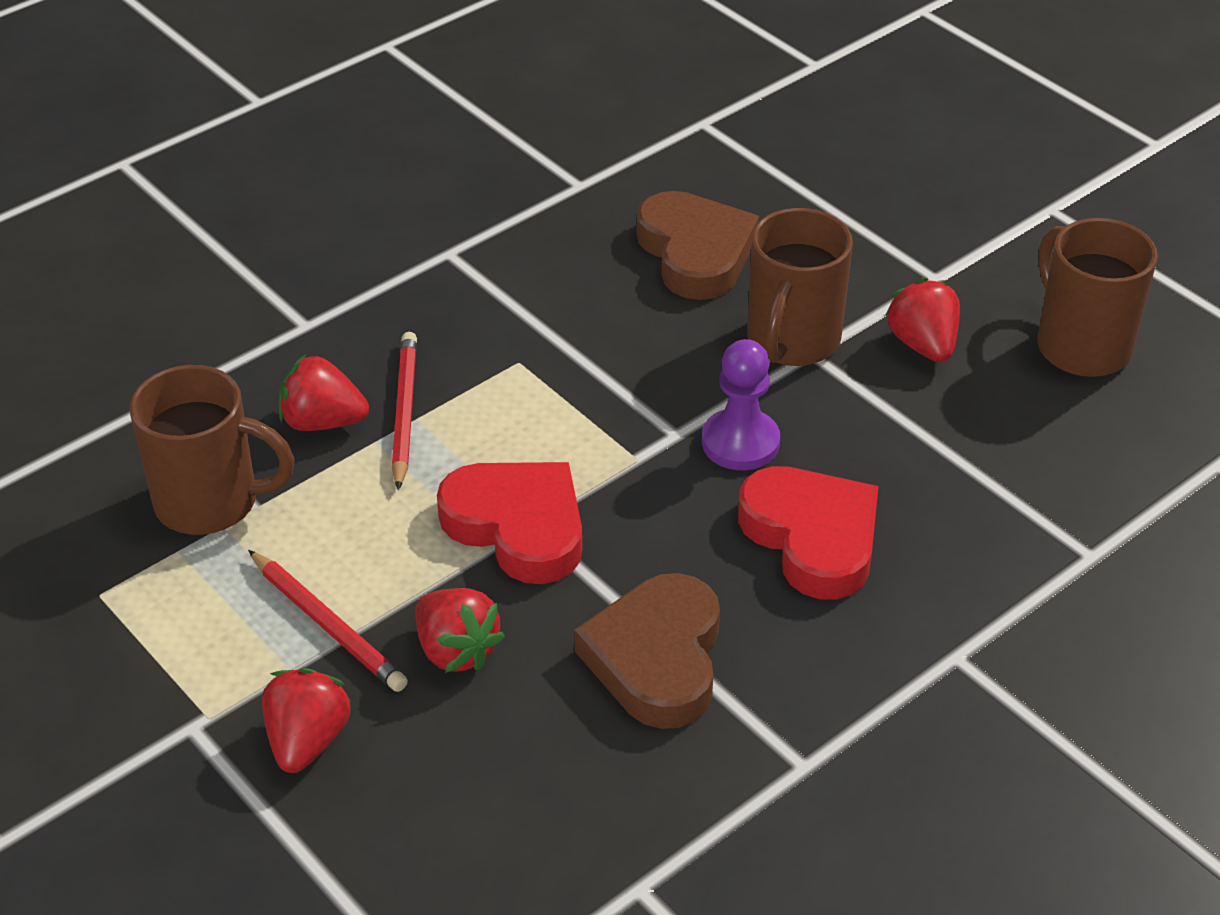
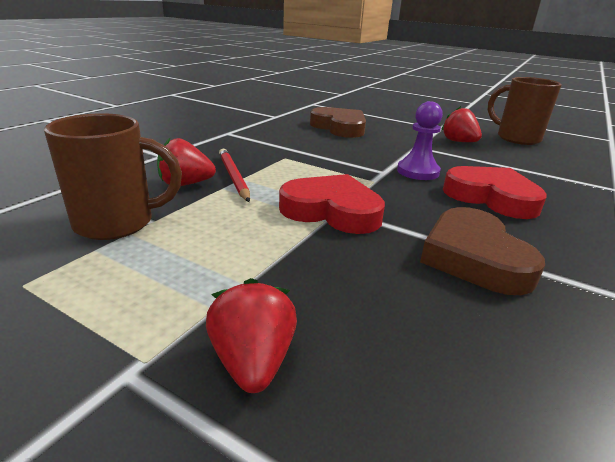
camera: 20 degrees left, 15 degrees down
(327, 625) = (232, 275): red pencil -> none
(456, 650) = (339, 274): red strawberry -> none
(792, 341) = (405, 144): brown mug -> none

